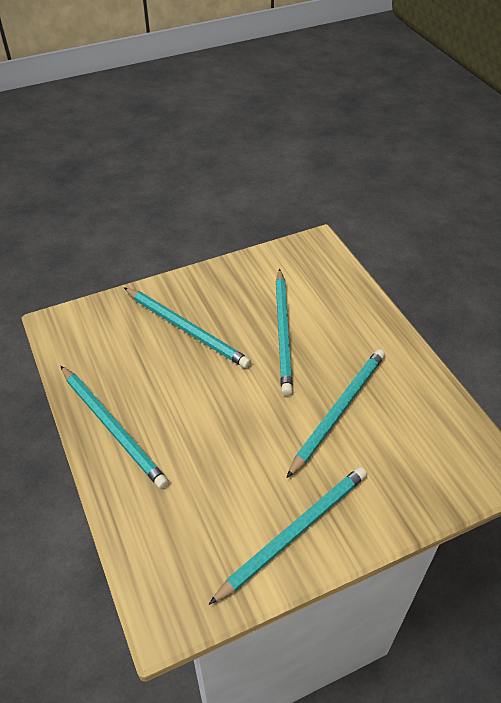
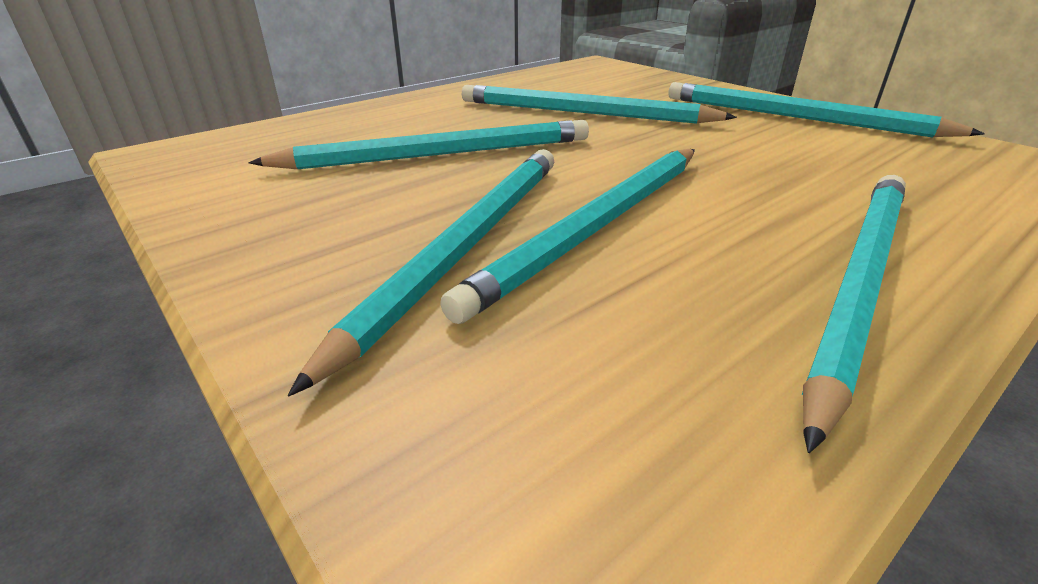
camera: 105 degrees left, 15 degrees down
(184, 369) = (597, 226): none -> turquoise pencil

